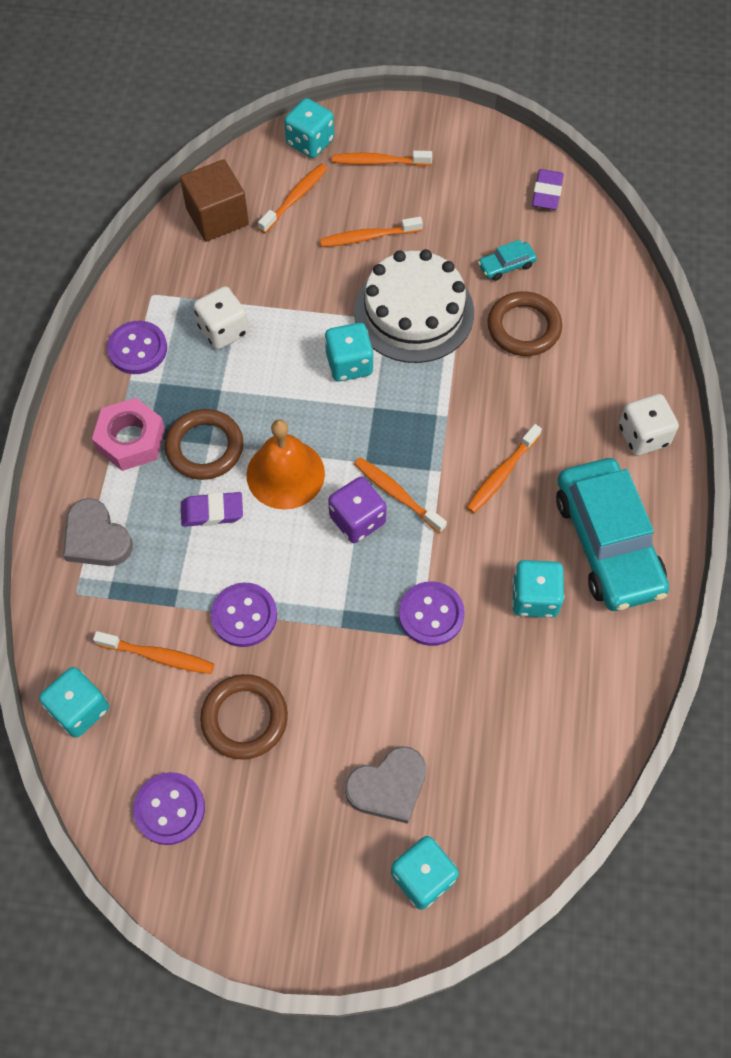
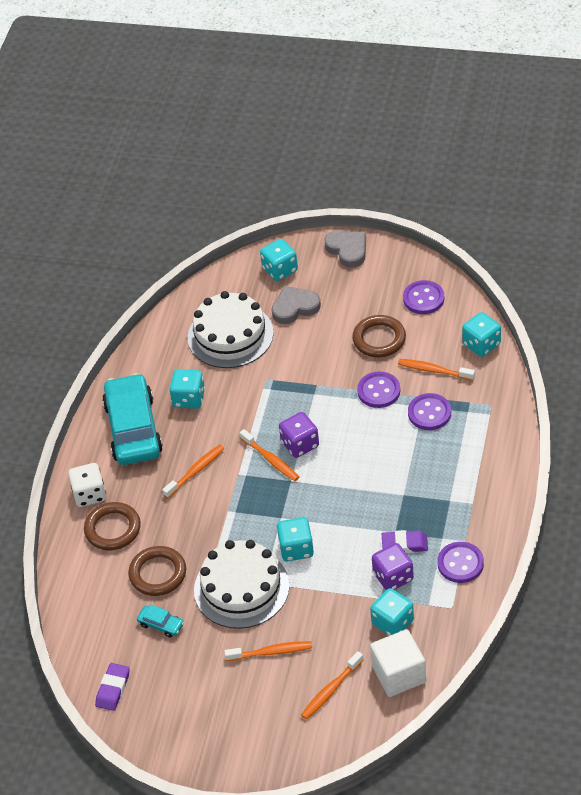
camera: 170 degrees left, 15 degrees down
(96, 538) = (480, 436): grey heart -> grey heart (347, 250)
(131, 440) = (461, 498): pink nut -> none
(205, 447) = (406, 492): brown ring -> brown ring (113, 529)
(212, 512) = (400, 451): purple eraser -> purple eraser (404, 544)
(217, 217) = (399, 674): brown cube -> white cube
(223, 330) = (393, 577): white dice -> purple dice
(285, 474) = (348, 474): orange bell -> none
(310, 142) = (314, 746): turquoise dice -> turquoise dice (392, 622)
(378, 162) = (254, 724): orange toothbrush -> none
(431, 614) = (257, 390): purple button -> purple button (429, 413)
(489, 724) = (230, 335): none -> white cake
(506, 265) = (161, 624): turquoise car -> turquoise car turned 45 degrees clockwise

